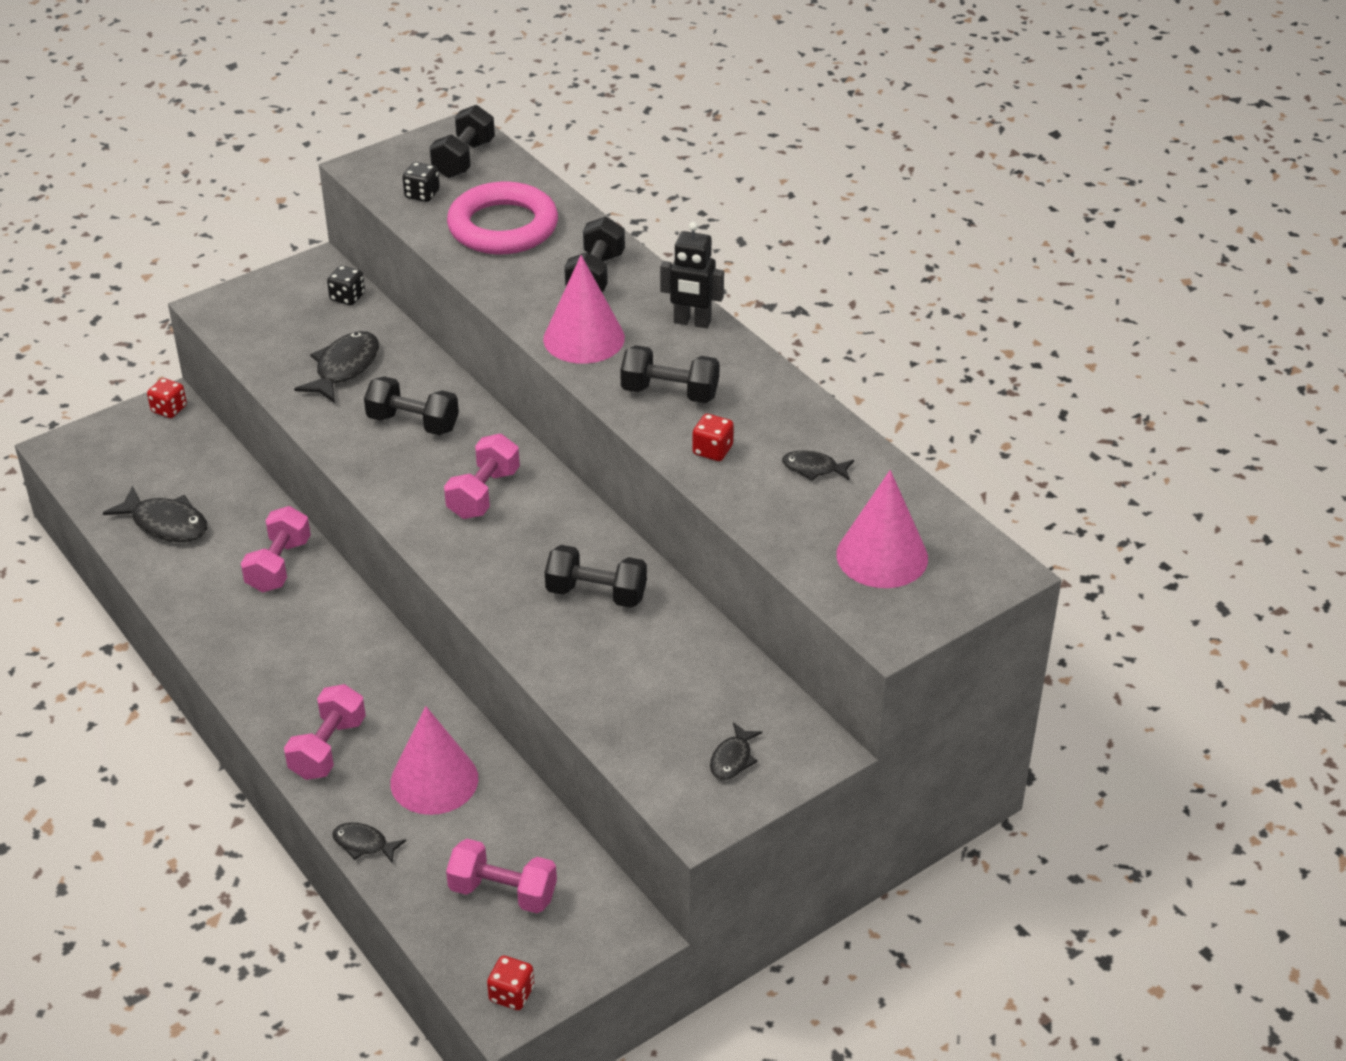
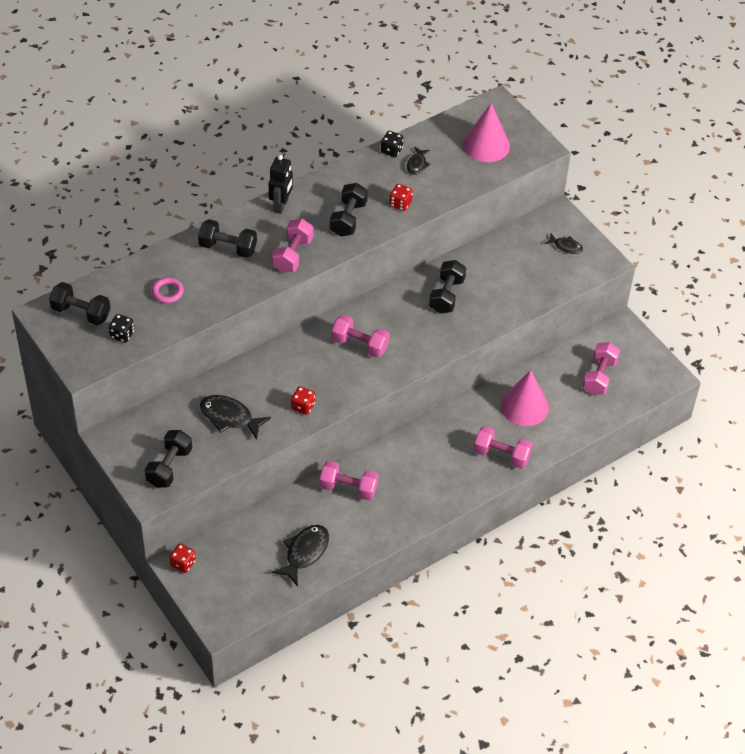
camera: 90 degrees left, 10 degrees up
(347, 297) = (149, 419): black dice -> black dice (391, 150)
(364, 844) = (570, 436): black fish -> none
(413, 423) = (290, 380): black dumbbell -> black dumbbell (169, 467)
(503, 227) = (167, 292): pink ring -> pink ring, size x0.43
(511, 994) = (661, 373): red dice -> red dice (303, 406)
(584, 338) = (292, 255): pink cone -> pink dumbbell

